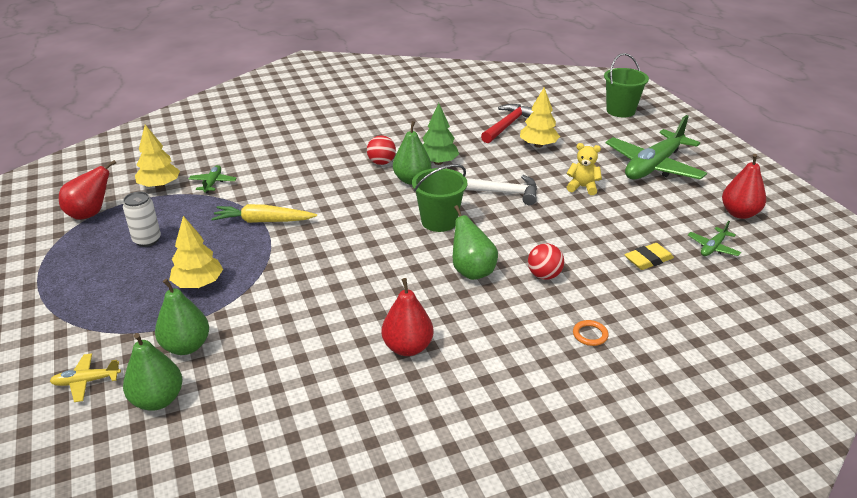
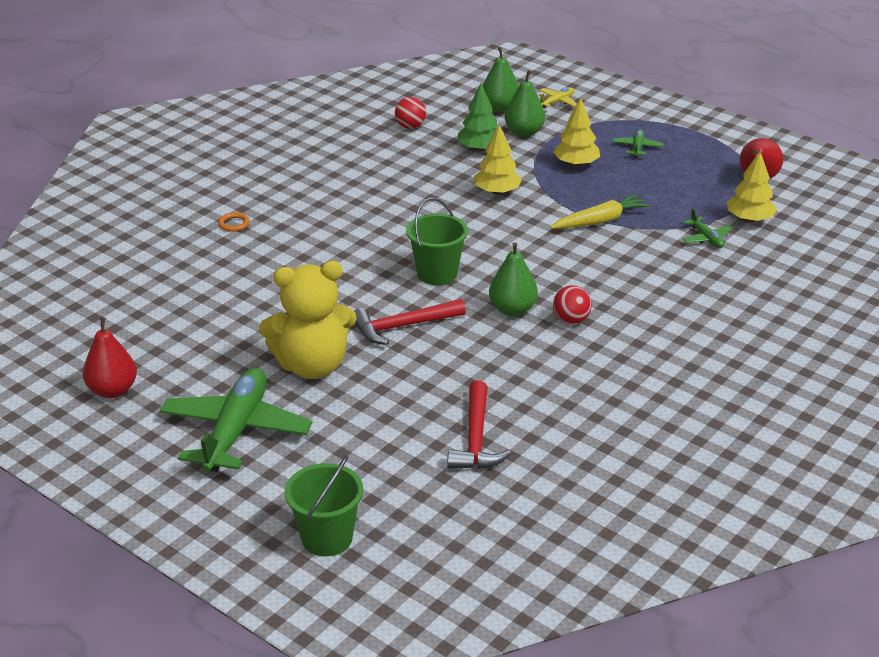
camera: 150 degrees right, 0 degrees up
(147, 240) = (670, 177): white can -> none
(407, 347) = (369, 176): red pear -> none
(438, 162) = (508, 343): green tree -> green tree (479, 149)
(472, 271) = (365, 239): green pear -> none
(499, 192) = (402, 326): white hammer -> red hammer
(538, 145) = (407, 415): yellow tree -> yellow tree (497, 192)
(544, 275) = (298, 256): red ball -> red ball (410, 126)
(582, 187) = (312, 366): yellow teddy bear -> yellow teddy bear, size x2.13
(648, 260) = (204, 301): yellow eraser -> none
(713, 247) = (139, 335): green plane -> green plane (637, 148)

